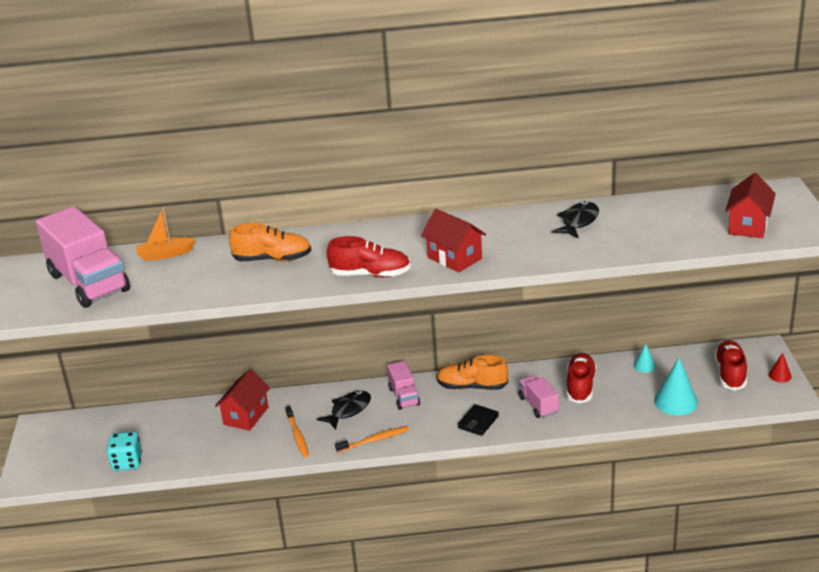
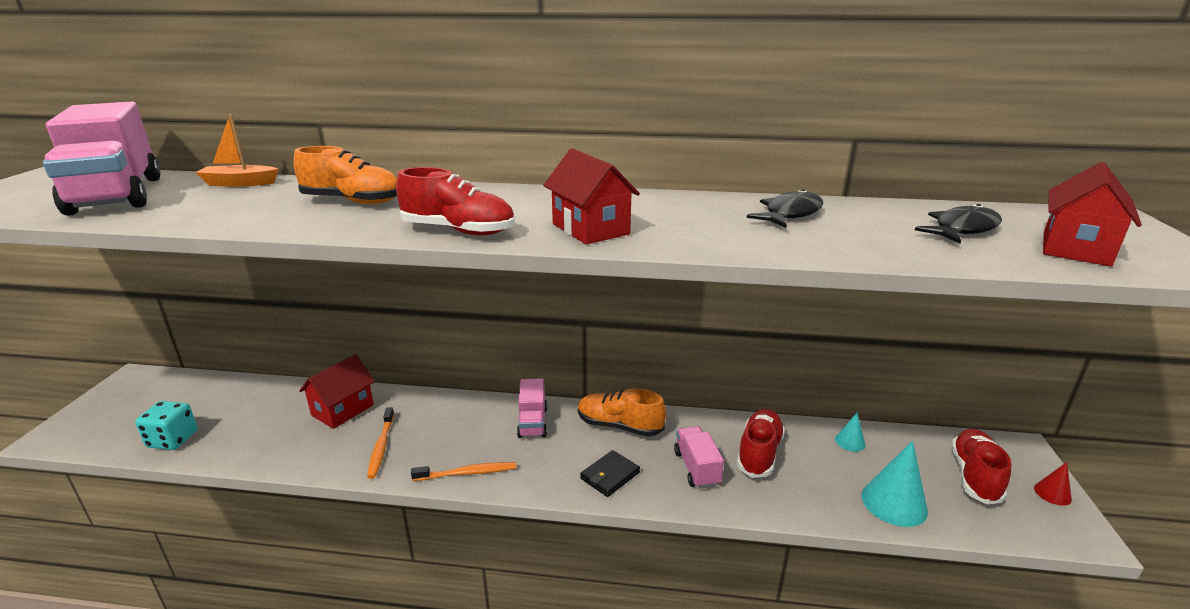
camera: 10 degrees right, 5 degrees down
(348, 410) = (459, 427): black fish -> black fish (962, 229)

